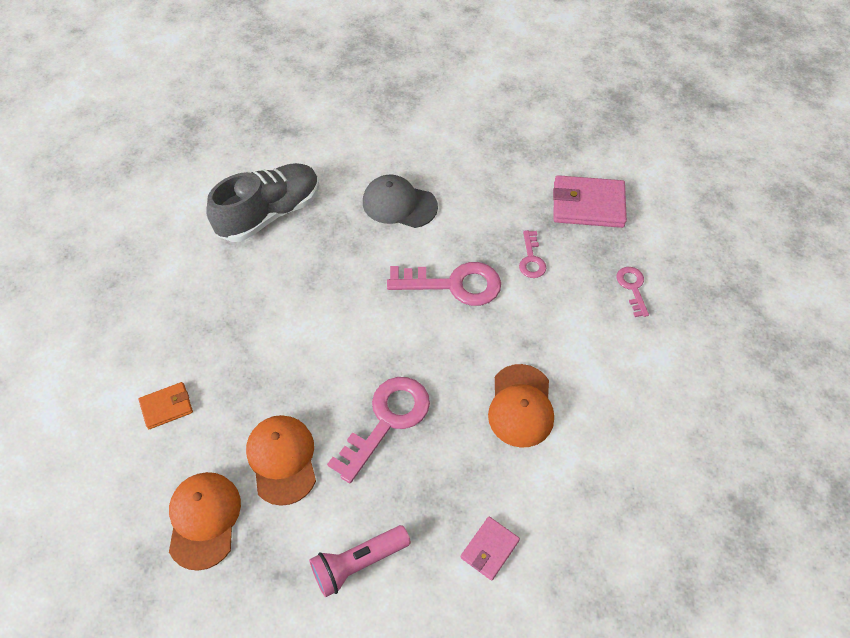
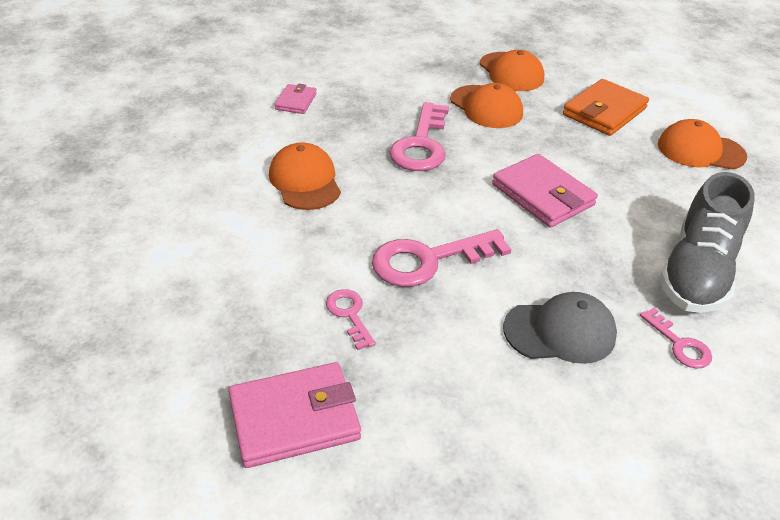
camera: 155 degrees right, 15 degrees down
(135, 321) = (700, 150): none -> orange cap
(166, 407) = (604, 112): orange wallet -> orange wallet, size x1.80
(320, 318) = (543, 195): none -> pink wallet
(358, 563) = (388, 77): pink flashlight -> none
(632, 288) = (205, 318): pink key -> pink key (679, 344)

